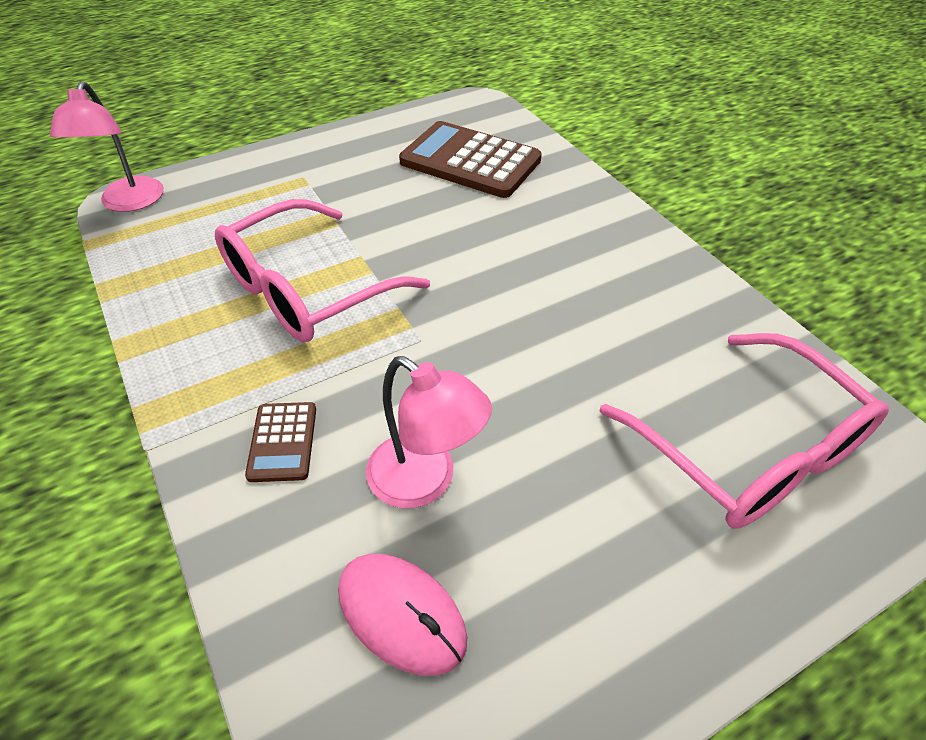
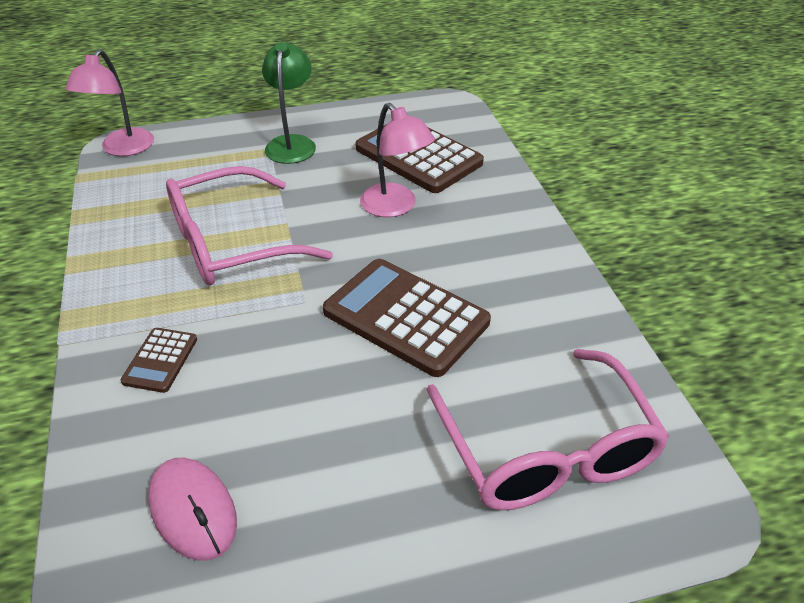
camera: 15 degrees right, 5 degrees down
(327, 168) = (292, 143): none -> green lamp
(425, 481) = (257, 415): pink lamp -> pink lamp (395, 207)
(538, 336) = (406, 317): none -> brown calculator

